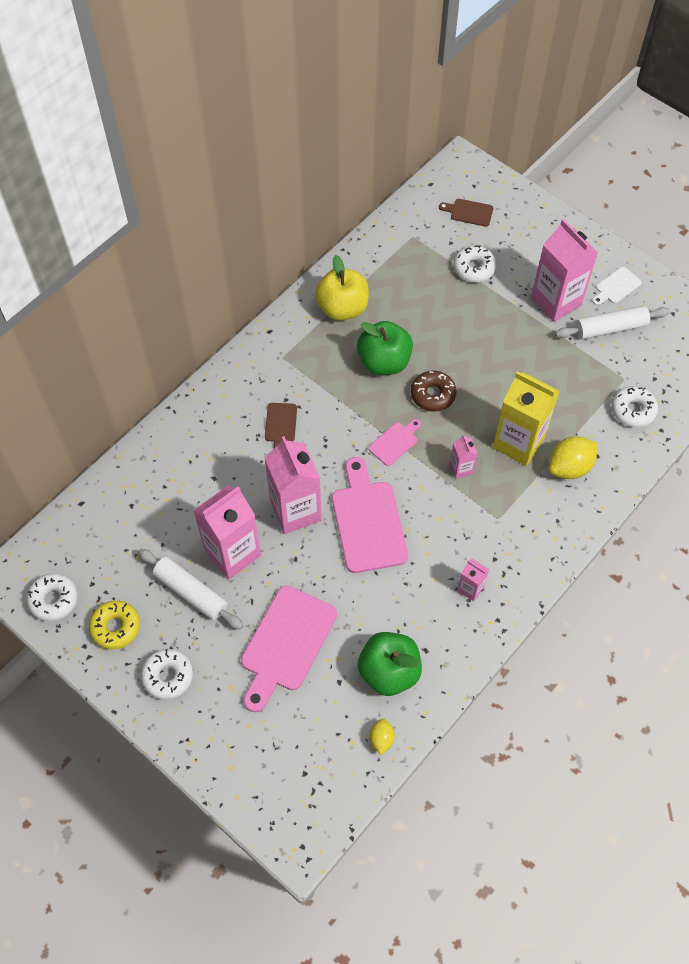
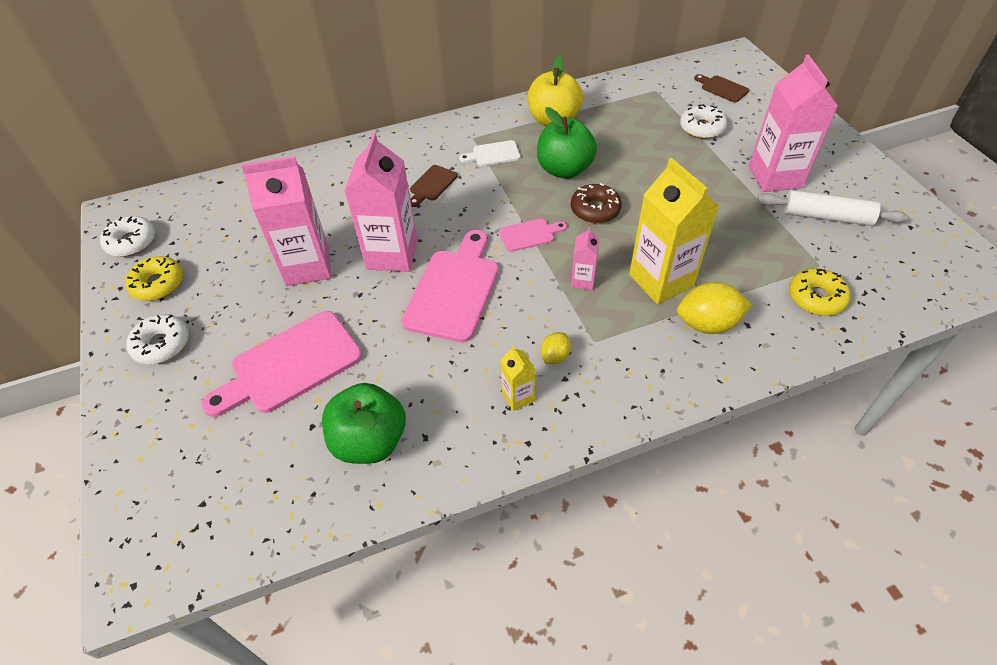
camera: 30 degrees right, 10 degrees down
(191, 592) = (244, 283): white rolling pin -> none
(381, 739) = (308, 509): yellow lemon -> yellow lemon (555, 356)
(470, 588) = (518, 396): pink carton -> yellow carton
(616, 287) = (851, 185): white cutting board -> white cutting board (493, 154)
(633, 410) = (816, 298): white donut -> yellow donut

